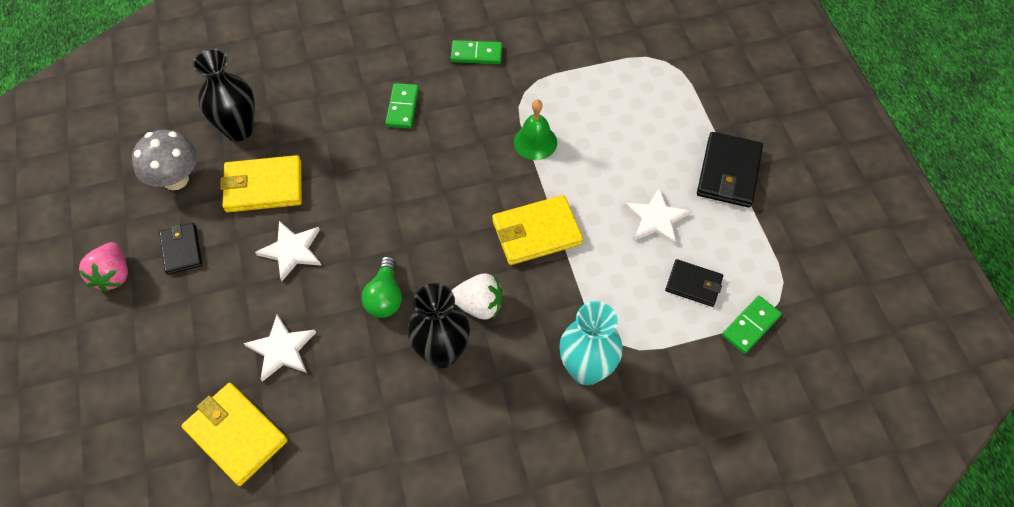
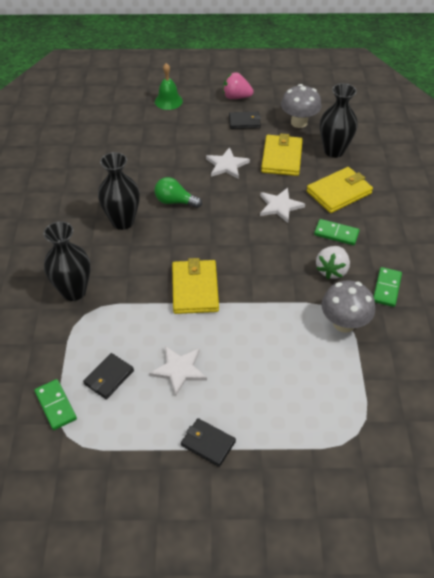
camera: 105 degrees right, 10 degrees down
(236, 435) = (115, 134): yellow wallet -> yellow wallet (339, 192)
(281, 349) = (159, 154): white star -> white star (280, 206)
(479, 305) = (148, 245): white strawberry -> white strawberry (332, 270)
(535, 142) = (281, 307): green bell -> green bell (168, 101)
(538, 85) = (344, 323): none -> grey mushroom
(586, 369) = (74, 291): turquoise vase -> black vase
(728, 172) = (208, 443): black wallet -> black wallet, size x0.62

